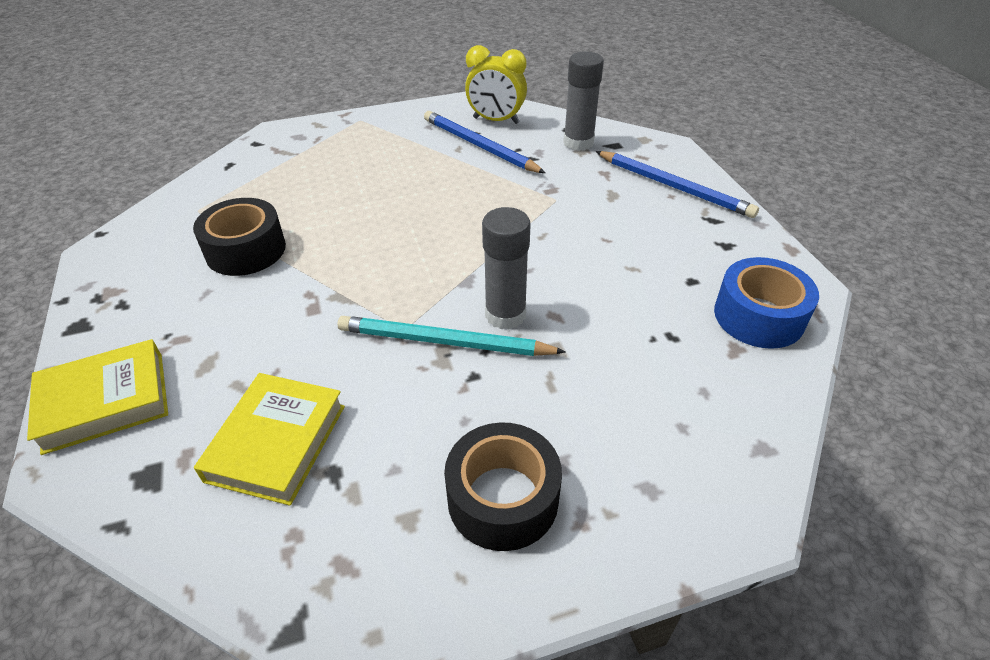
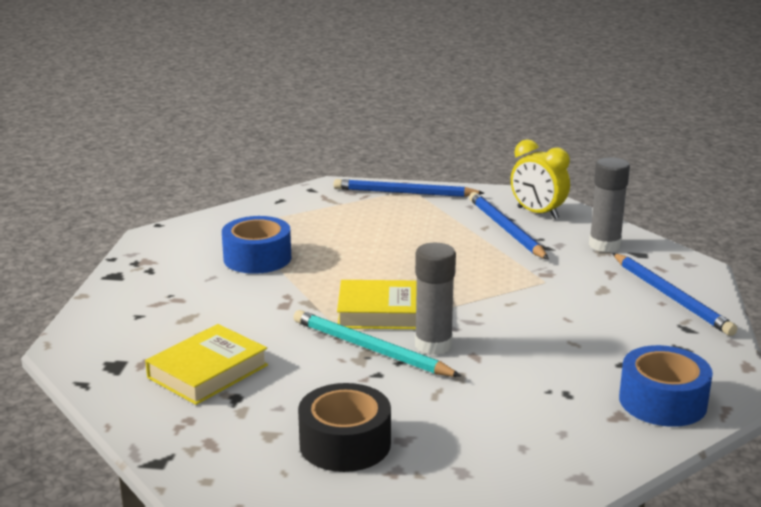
camera: 25 degrees right, 20 degrees down
(105, 401) = (109, 320): yellow book -> yellow book (382, 312)
(246, 250) = (257, 258): black tape -> blue tape
(355, 126) = (404, 193): none -> blue pencil

